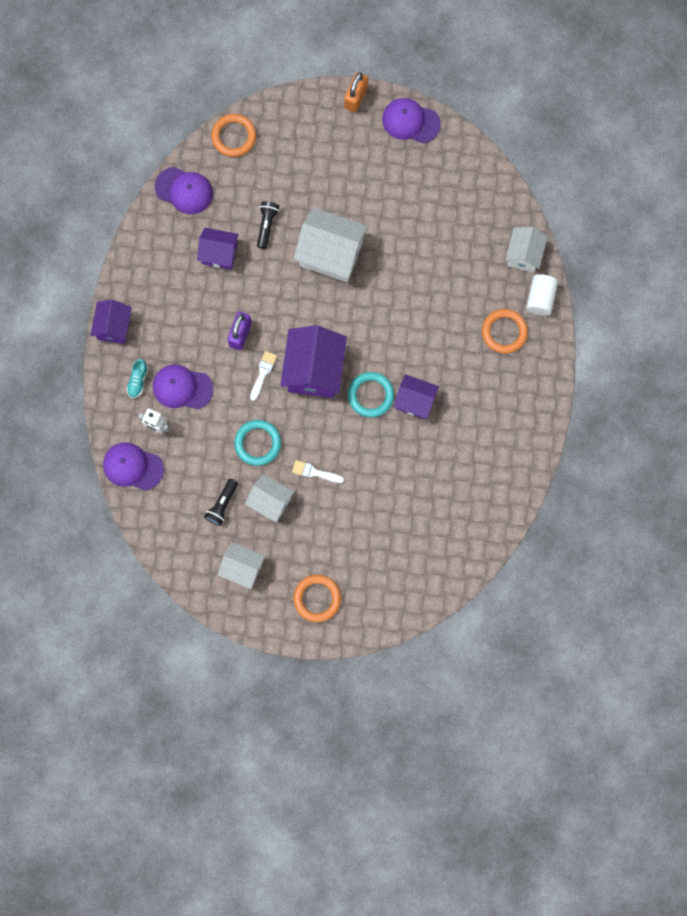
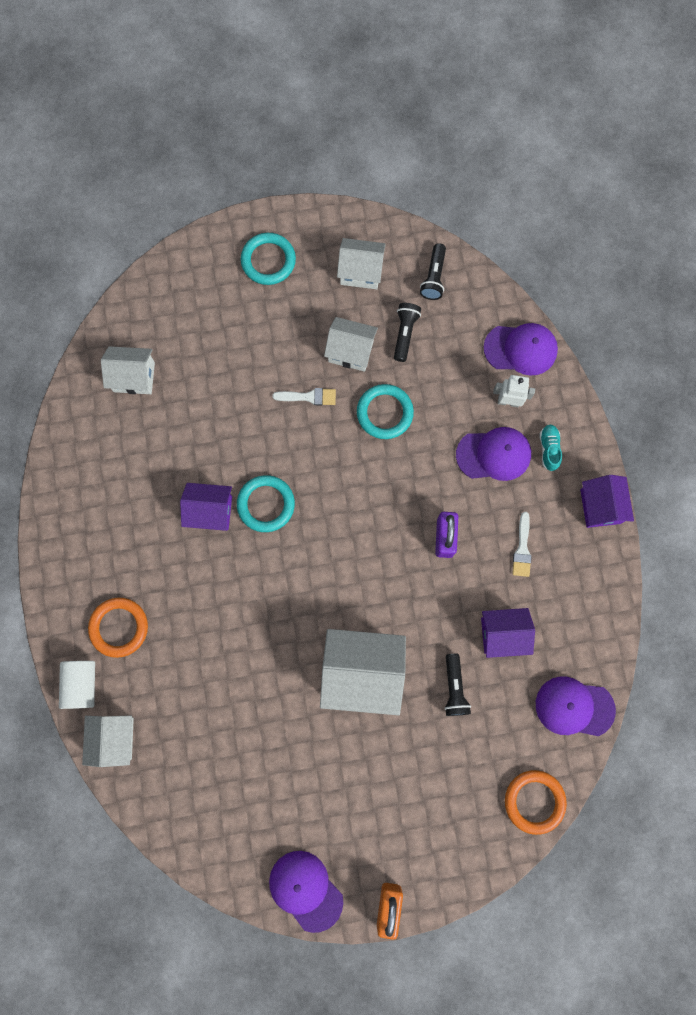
camera: 165 degrees right, 0 degrees up
(183, 547) = (434, 277): none -> black flashlight
(263, 373) = (403, 497): white brush -> white brush (522, 549)
(314, 370) = (342, 517): purple house -> none
(317, 598) = (268, 261): orange ring -> turquoise ring
(410, 121) = (305, 890): purple cap -> purple cap turned 135 degrees counterclockwise
(451, 526) = (134, 377): none -> white house

